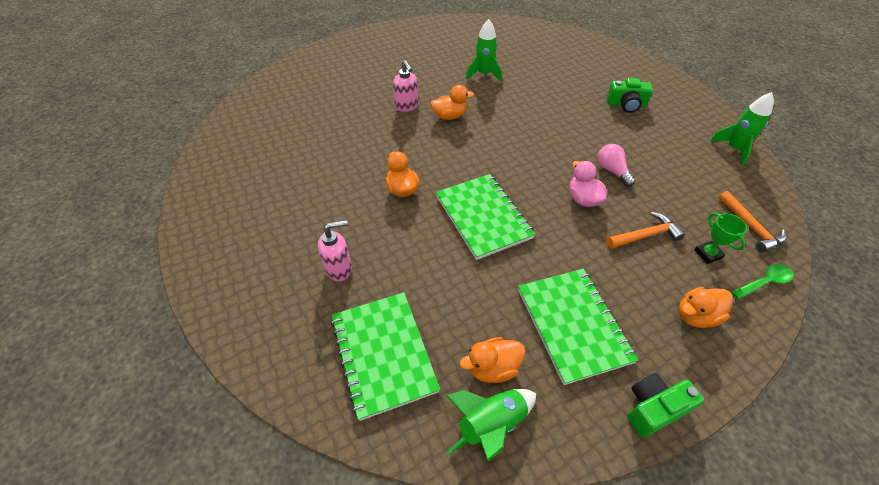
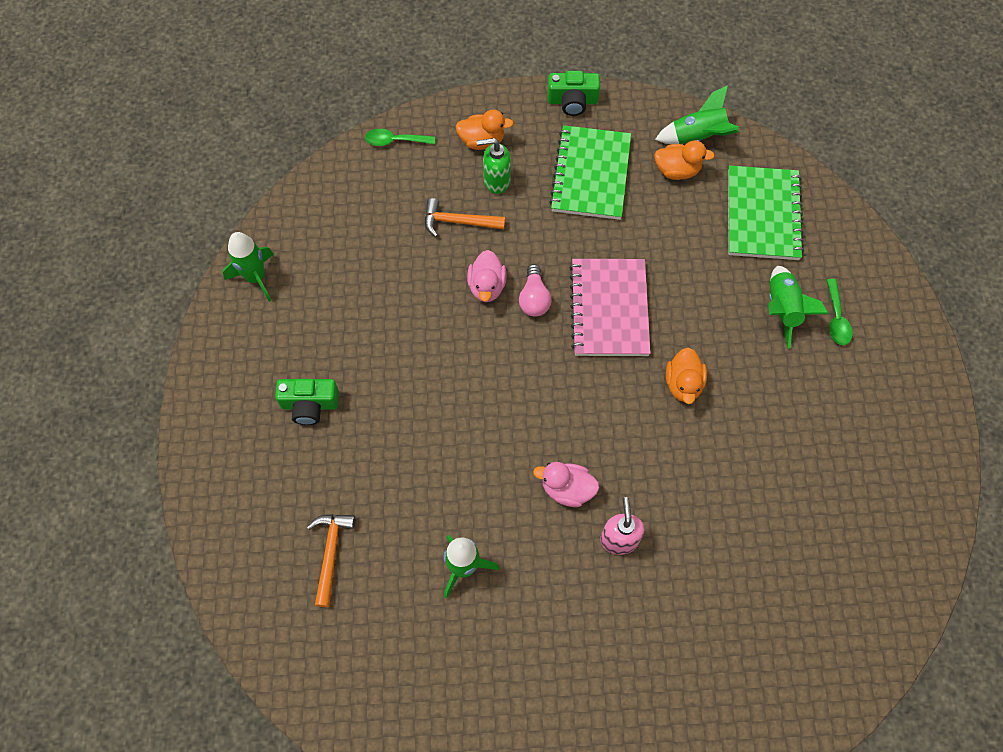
camera: 155 degrees left, 15 degrees up
(288, 279) = (836, 318): none -> green spoon
(339, 268) = (782, 309): pink soap dispenser -> green rocket
(449, 116) = (567, 489): orange duck -> pink duck
(483, 217) = (609, 309): green notebook -> pink notebook
(612, 171) = (424, 308): pink light bulb -> pink light bulb (534, 298)
(626, 104) = (310, 405): green camera -> green camera turned 150 degrees clockwise
(648, 282) = (496, 181): none -> green soap dispenser
(708, 254) = (417, 182): green trophy -> none
(750, 227) = (348, 188): orange hammer -> orange hammer (330, 553)

